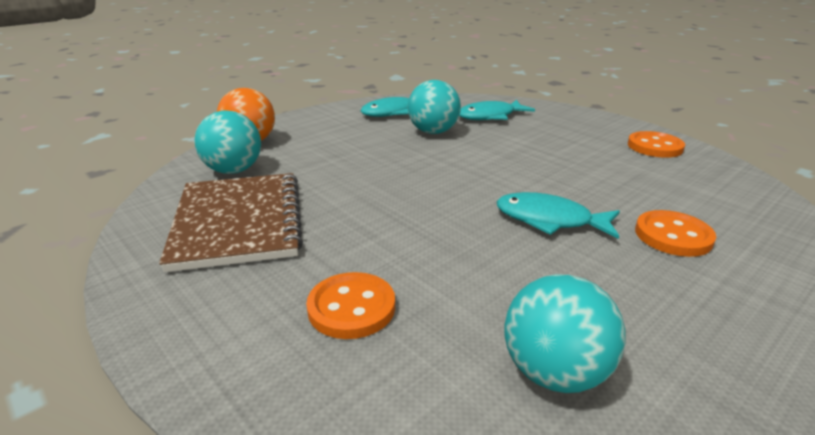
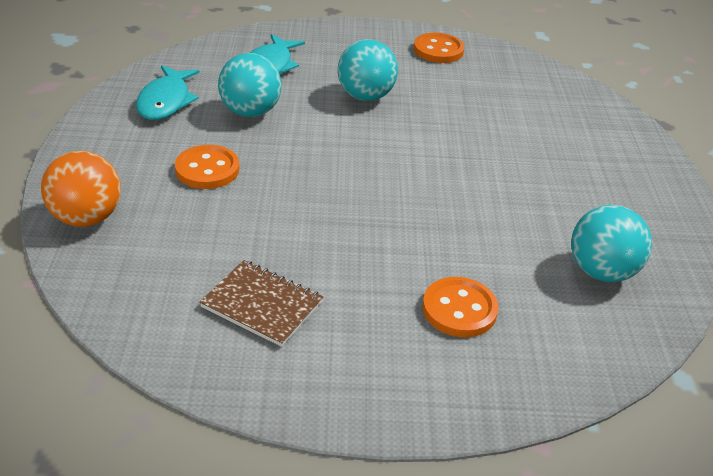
camera: 50 degrees left, 10 degrees up
(234, 170) = (145, 260): turquoise ball -> turquoise ball (365, 96)
(238, 222) = (262, 304): brown notebook -> brown notebook, size x0.58
(549, 220) = (467, 165): turquoise fish -> none
(673, 236) = (543, 138): orange button -> orange button (207, 169)

